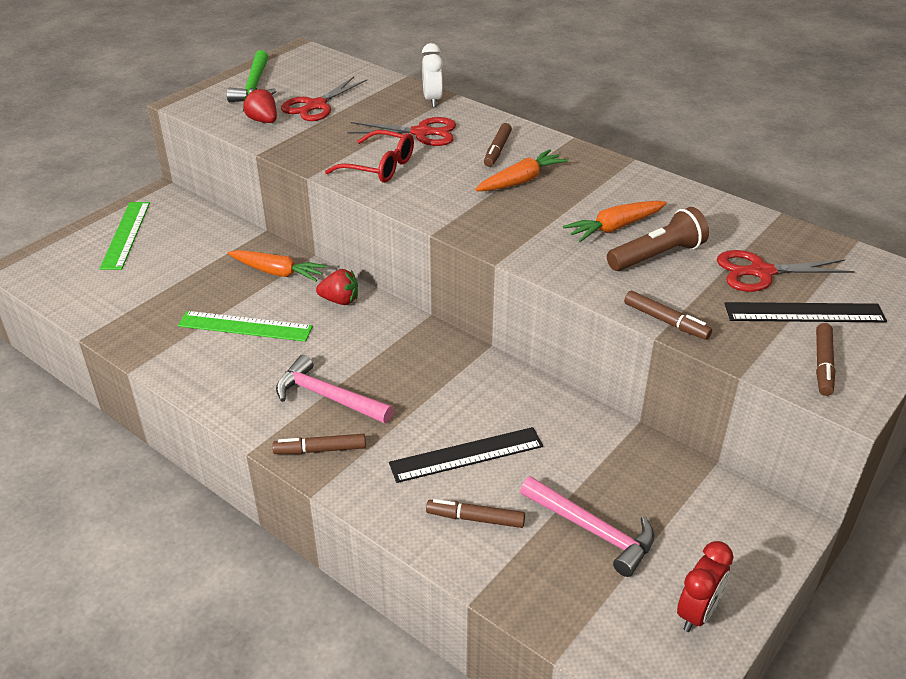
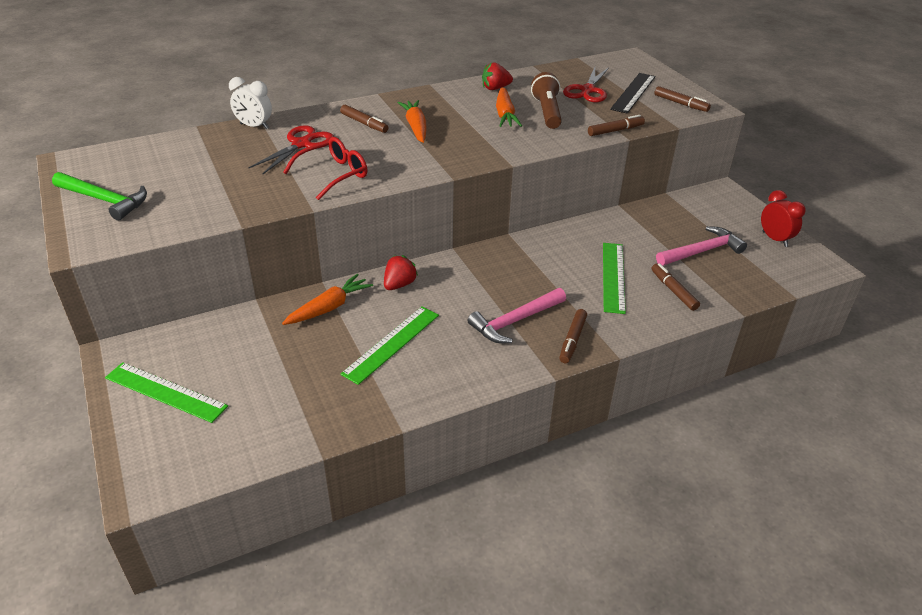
camera: 65 degrees left, 0 degrees up
(263, 121) = (182, 210): red strawberry -> red strawberry (495, 88)
(316, 105) = (190, 178): red scissors -> none
(466, 454) = (613, 277): black ruler -> green ruler
(475, 518) = (673, 291): brown marker -> brown marker turned 120 degrees clockwise

